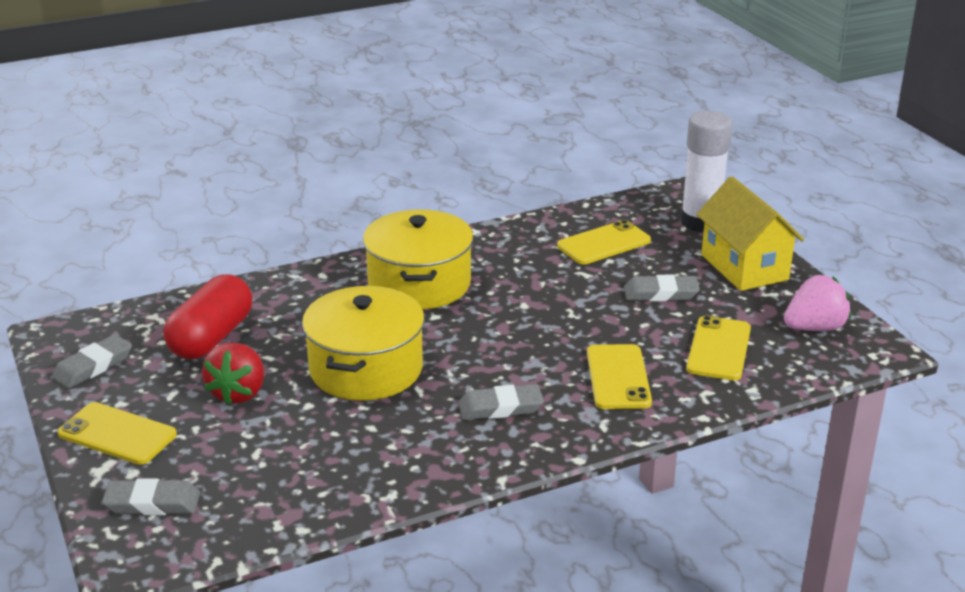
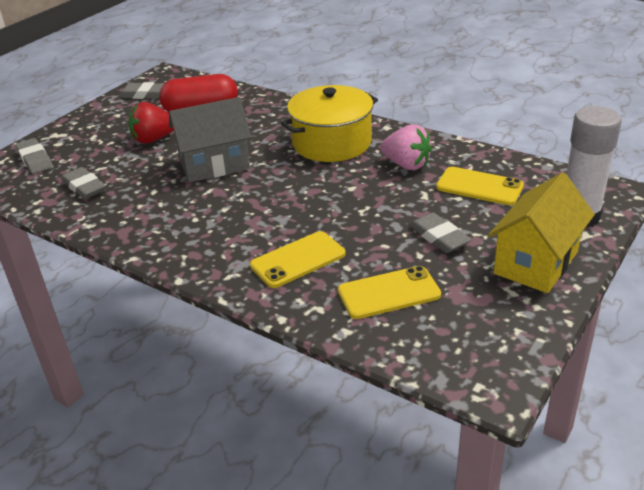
camera: 60 degrees right, 5 degrees up
(117, 434) = (88, 125): yellow phone -> none
(366, 369) = (214, 165): yellow pot -> grey house
(500, 407) = (214, 226): grey eraser -> grey eraser (84, 187)
(814, 328) = (483, 334): pink strawberry -> pink strawberry (406, 165)

